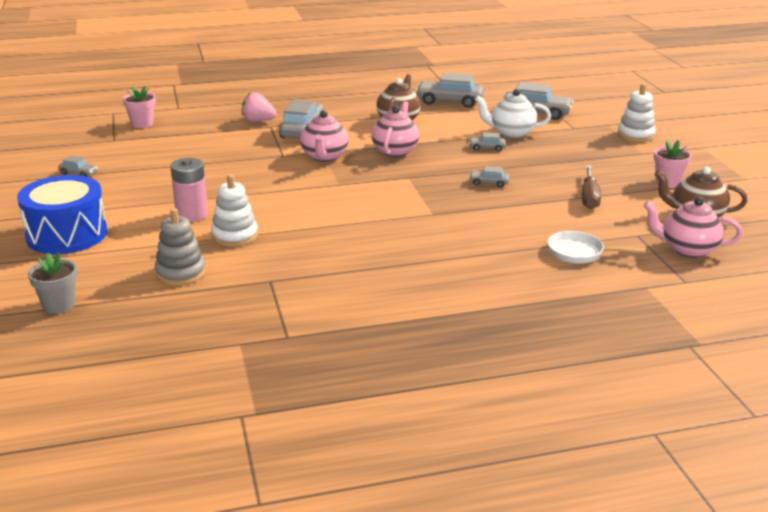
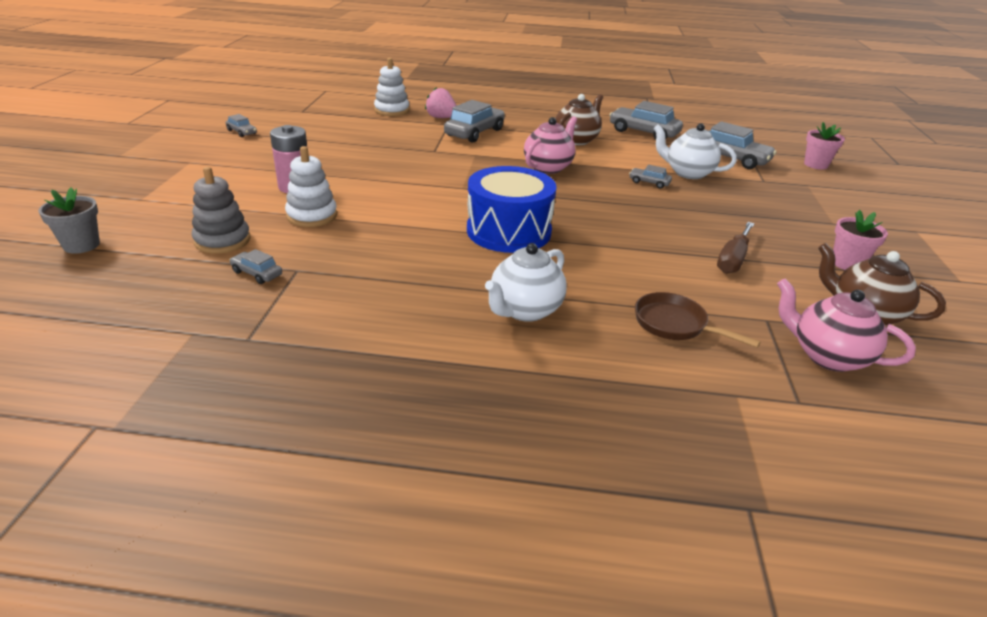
camera: 20 degrees right, 5 degrees up
(67, 234) = (169, 181): blue drum -> blue drum (508, 231)
(142, 124) = (339, 103): pink flower pot -> pink flower pot (815, 165)
(324, 157) = (472, 160): pink teapot -> none
(470, 268) = (524, 310): none -> white teapot
(488, 183) = (623, 218): grey car -> grey car (257, 273)
(579, 253) = (675, 324): white pan -> brown pan
(635, 135) = (836, 202): white stacking toy -> white stacking toy (392, 110)

